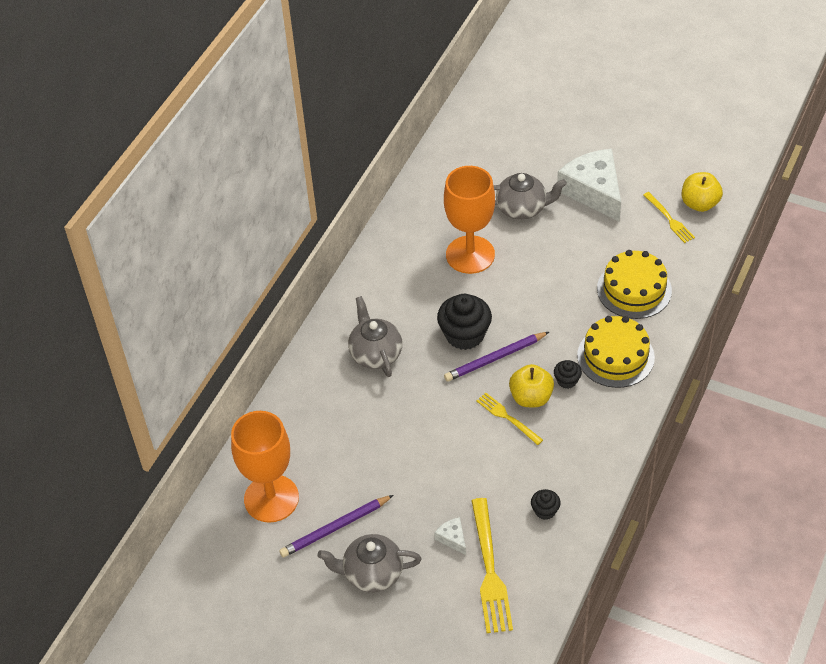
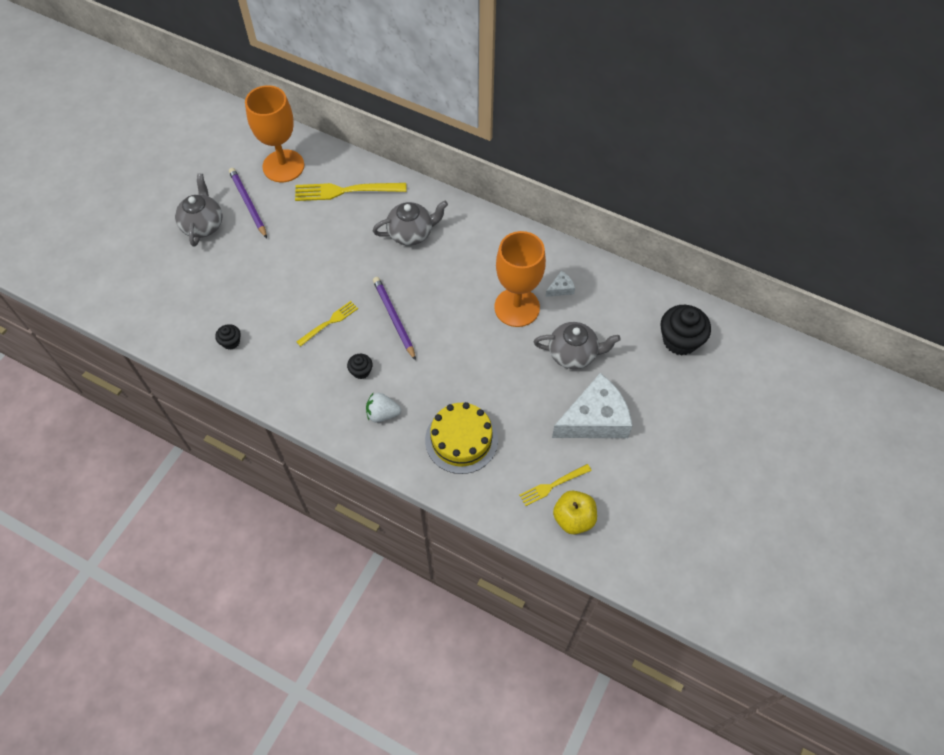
camera: 90 degrees right, 10 degrees up
(452, 538) = (221, 277): white cheese -> white cheese (560, 288)
(464, 335) = (423, 297): black cupcake -> black cupcake (680, 340)
(490, 570) = (185, 299): yellow fork -> yellow fork (345, 191)
(522, 208) = (573, 354): grey teapot -> grey teapot turned 90 degrees counterclockwise
(531, 397) = (347, 342): yellow apple -> none
(615, 356) = (382, 414): yellow cake -> white strawberry

